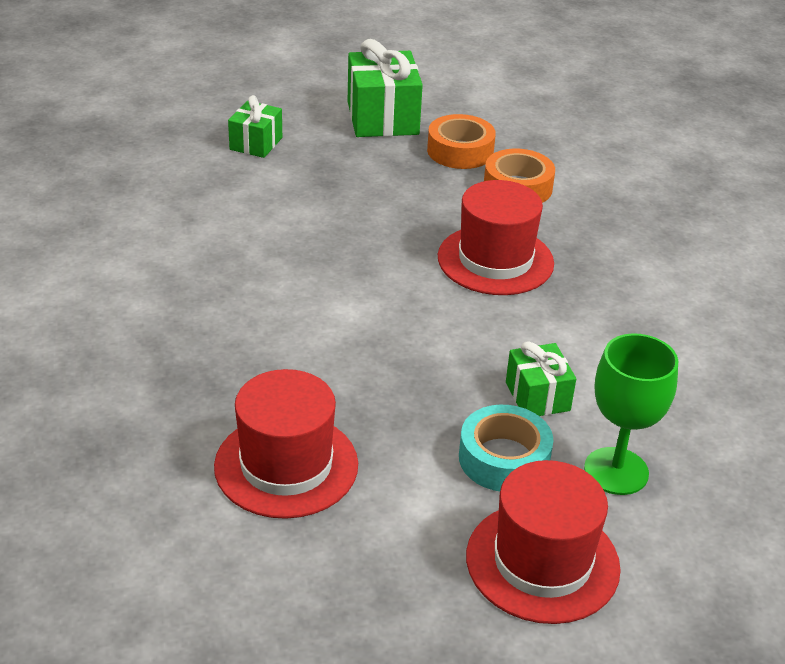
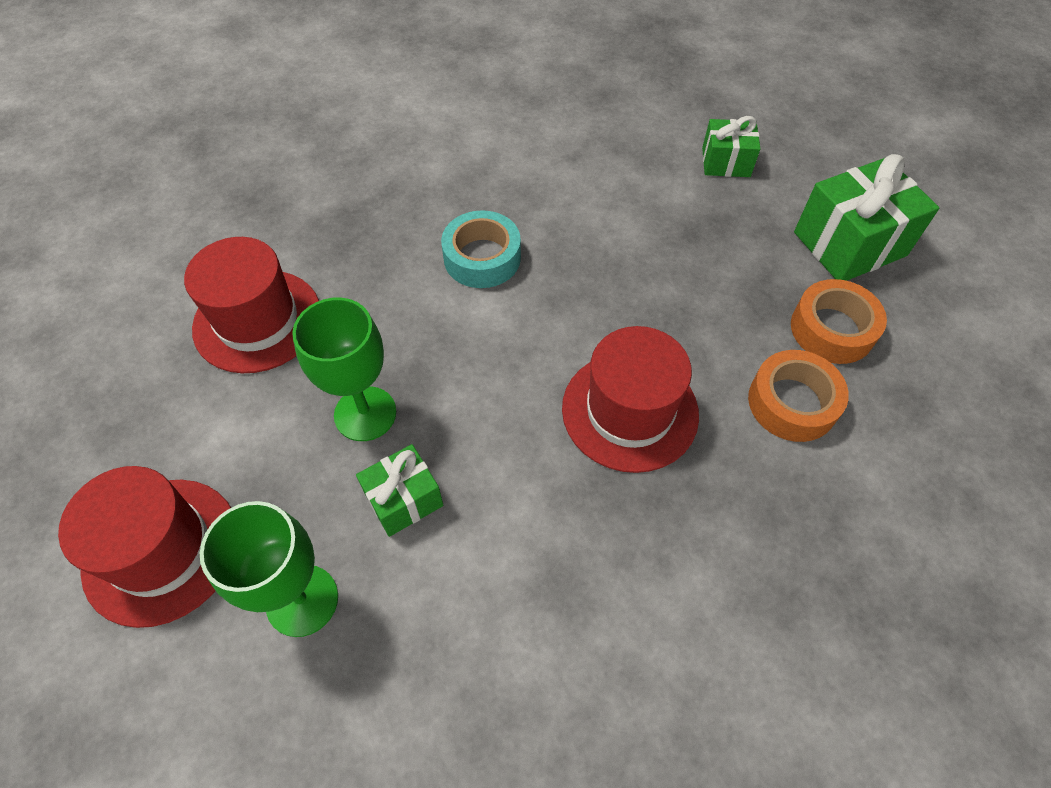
camera: 75 degrees right, 20 degrees up
(439, 405) = (365, 414): none -> green goblet
(504, 459) = (300, 487): turquoise tape -> turquoise tape (482, 258)

